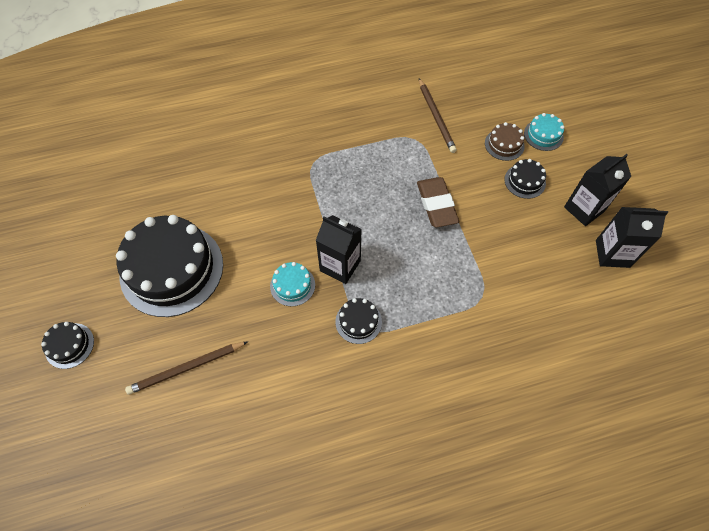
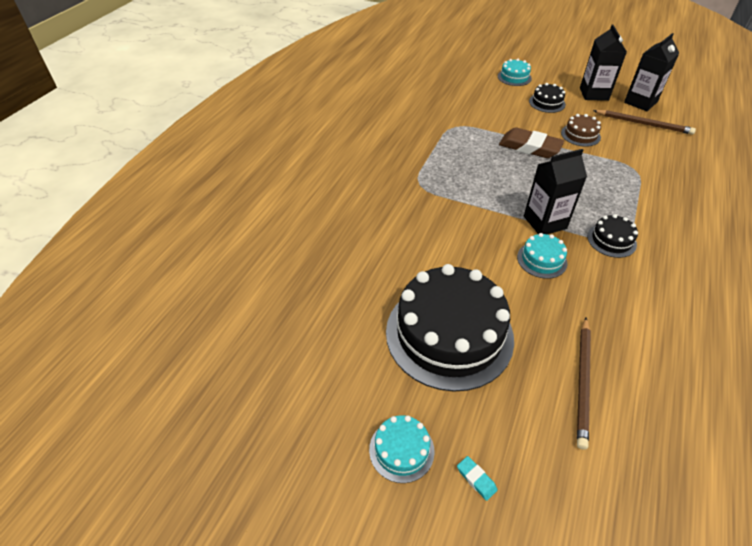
camera: 50 degrees left, 15 degrees down
(65, 296) = (401, 450): none -> turquoise cake
(69, 345) = (476, 479): black cake -> turquoise eraser
(436, 117) = (446, 107): brown pencil -> brown pencil (643, 124)
(504, 144) = (505, 94): brown cake -> brown cake (580, 135)

